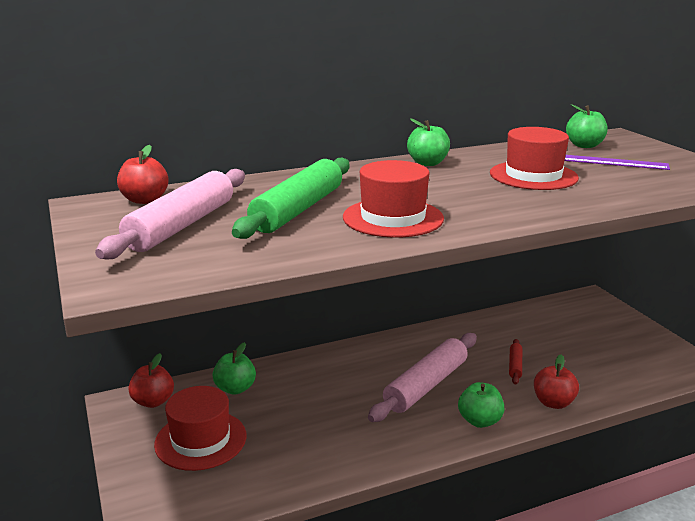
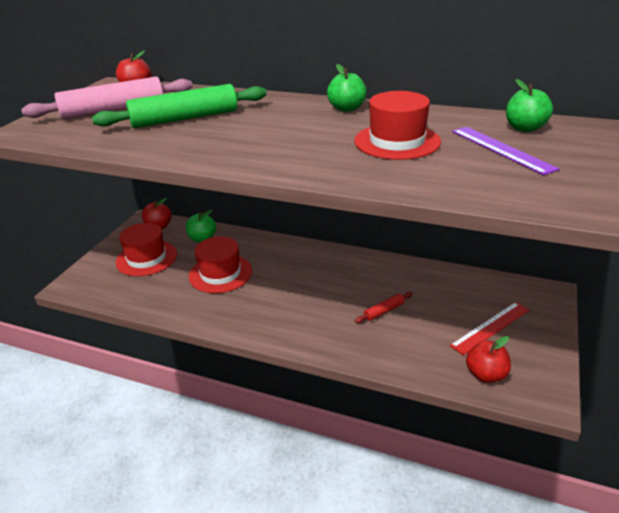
camera: 45 degrees right, 10 degrees up
(393, 218) = (217, 141): red hat -> red hat (220, 273)
(426, 385) = (302, 292): pink rolling pin -> none
(479, 421) = (295, 332): green apple -> none
(553, 402) = (364, 351): red apple -> red apple (486, 374)
(599, 339) = (490, 327): none -> red ruler

